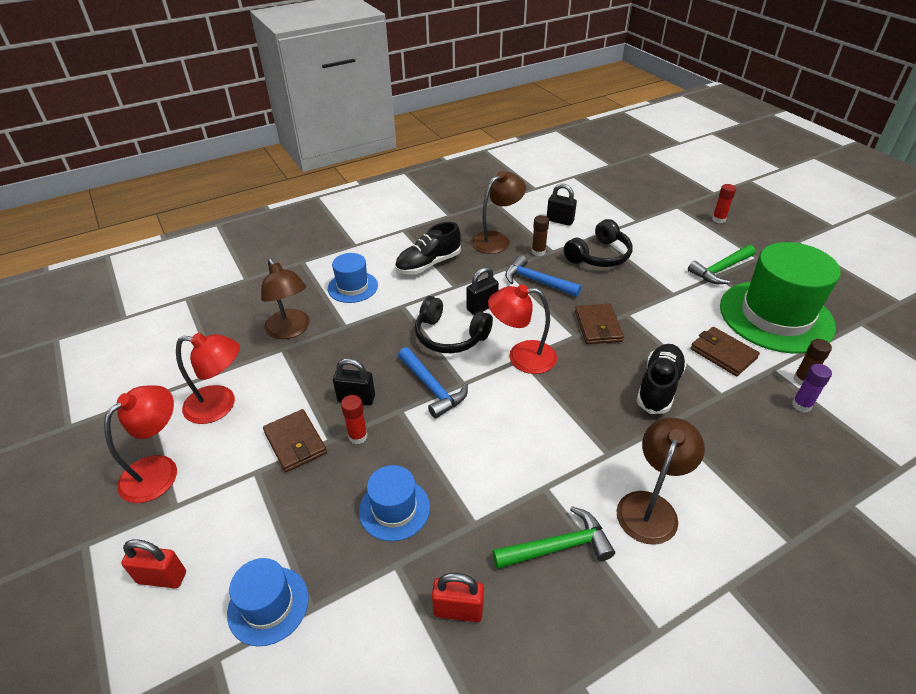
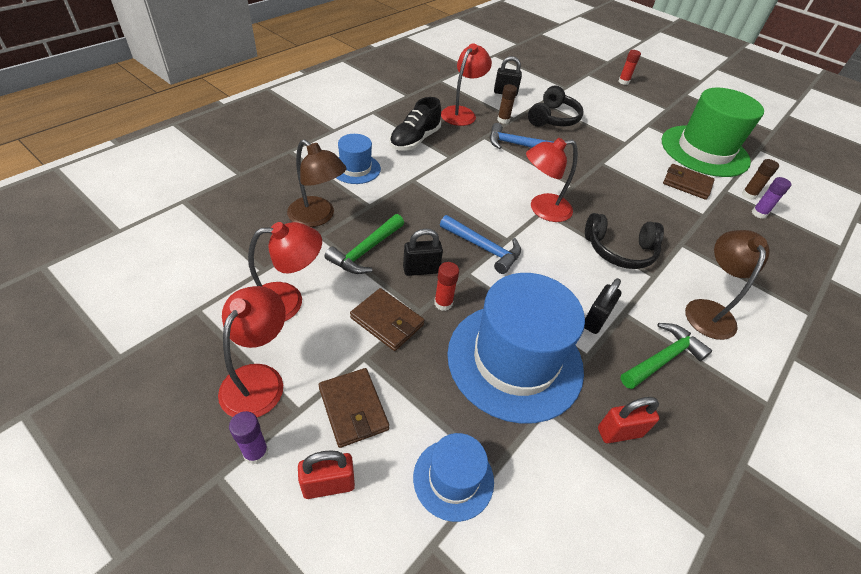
camera: 25 degrees left, 5 degrees up
(122, 533) = (256, 452): none -> purple glue stick
(394, 509) = (515, 360): blue hat -> blue hat, size x2.01
(450, 336) = (472, 201): black headphones -> black headphones (619, 250)
(482, 307) = (484, 172): black padlock -> black padlock (595, 320)
(496, 239) = (462, 113): brown lamp -> red lamp
(598, 326) = (586, 175): brown wallet -> brown wallet (353, 409)
(658, 387) = (658, 216): black shoe -> none
(721, 270) = (647, 120): green hammer -> green hammer (366, 251)

